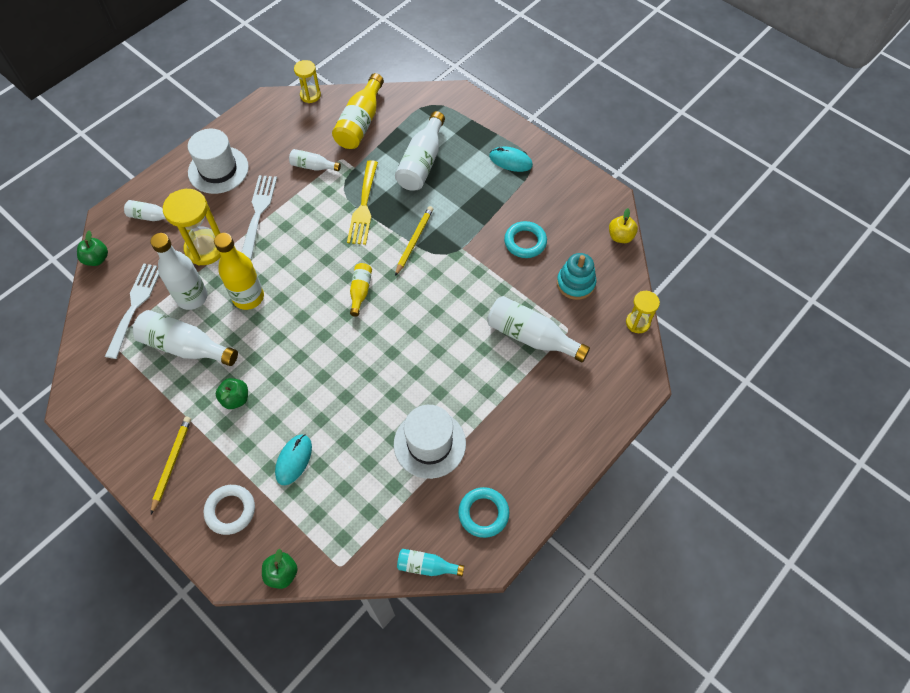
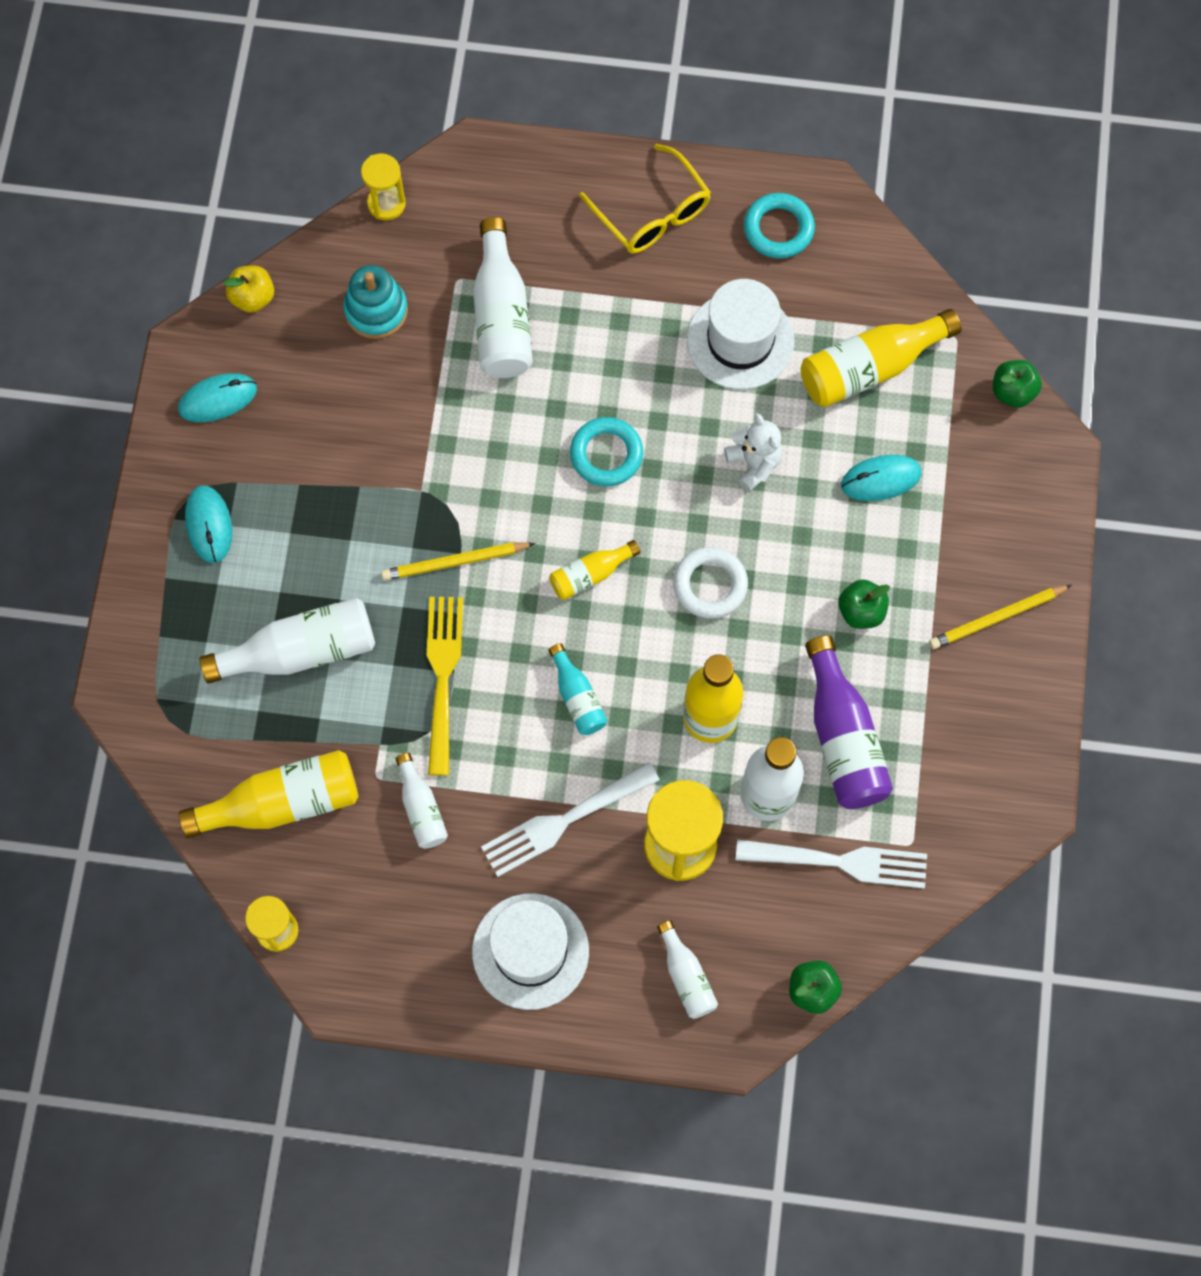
camera: 125 degrees left, 10 degrees up
(135, 306) = (839, 862): white fork -> white fork turned 150 degrees counterclockwise
(185, 346) = (843, 738): white bottle -> purple bottle
(230, 510) = (994, 502): white ring -> white ring (710, 585)
(355, 402) = (754, 463): none -> white teddy bear
(360, 502) = (870, 368): none -> yellow bottle
(363, 206) = (443, 677): yellow fork -> yellow fork turned 60 degrees counterclockwise
(426, 566) = (883, 249): turquoise bottle -> turquoise bottle (577, 697)
(525, 242) = (350, 414): turquoise ring -> turquoise ring (606, 454)
(542, 450) = (652, 213): none -> yellow glasses
(573, 195) = (218, 399): none -> turquoise mouse

